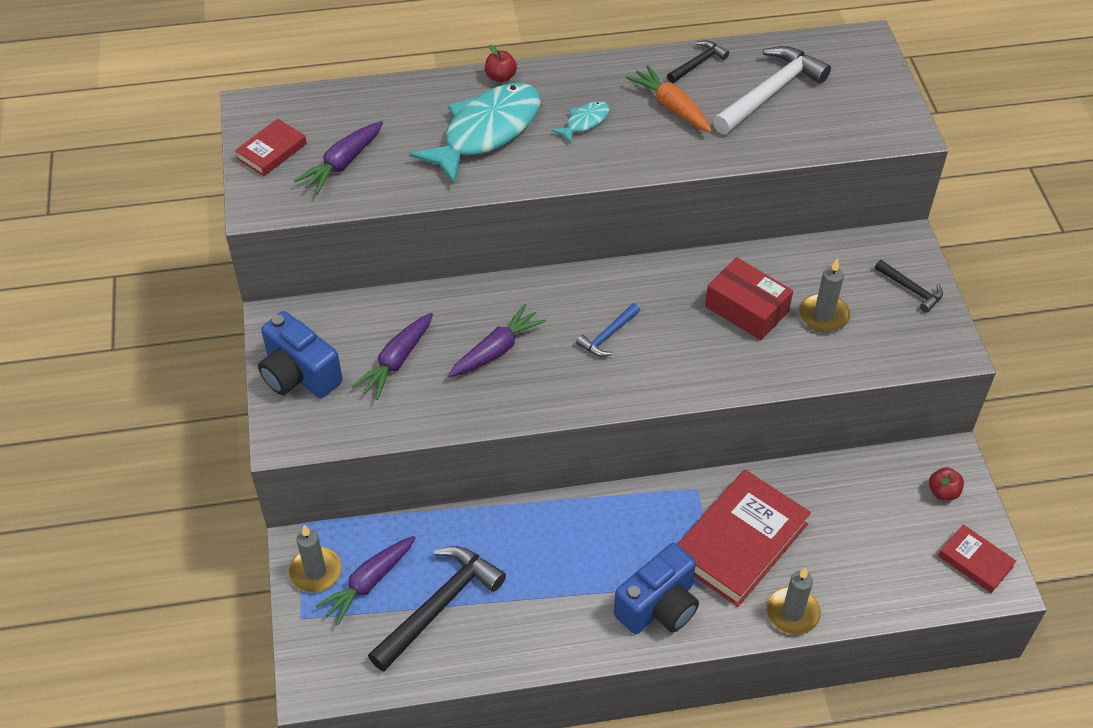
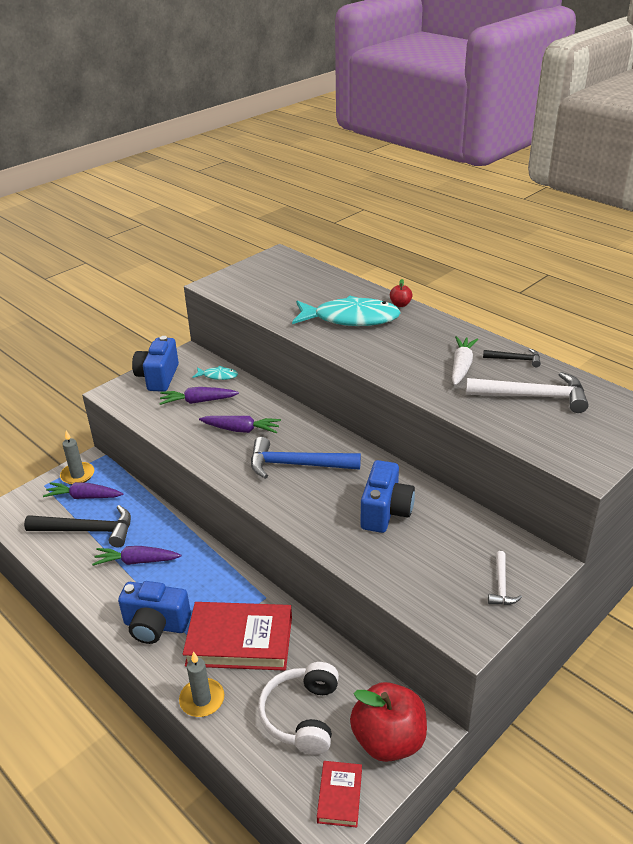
camera: 55 degrees right, 15 degrees down
(272, 151) = (254, 271): red book -> none
(342, 163) = (270, 291): purple carrot -> purple carrot (137, 561)
(585, 122) = (404, 344): turquoise fish -> turquoise fish (218, 376)
(608, 335) = (297, 465): blue hammer -> blue hammer, size x1.95
(671, 107) = (461, 366): orange carrot -> white carrot
(746, 309) = (385, 512): red box -> blue camera
(823, 315) = (422, 551): grey candle -> none
(871, 541) = (302, 715): none -> white headphones
(911, 289) = (501, 585): black hammer -> white hammer
(943, 492) = (388, 740): red apple -> red apple, size x2.38

